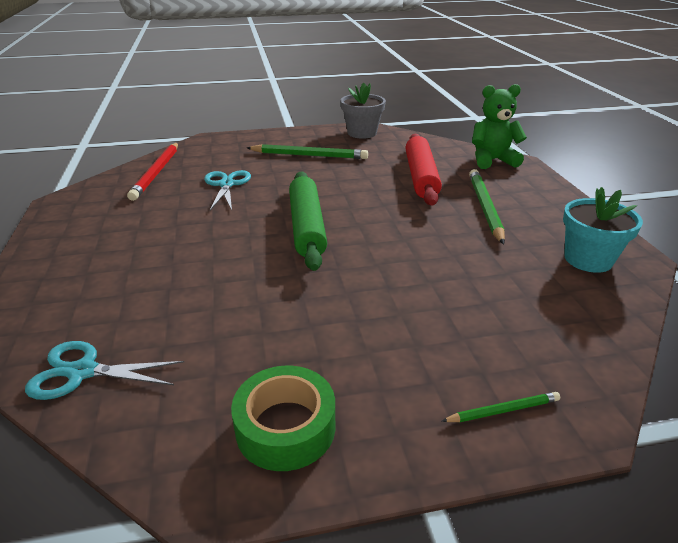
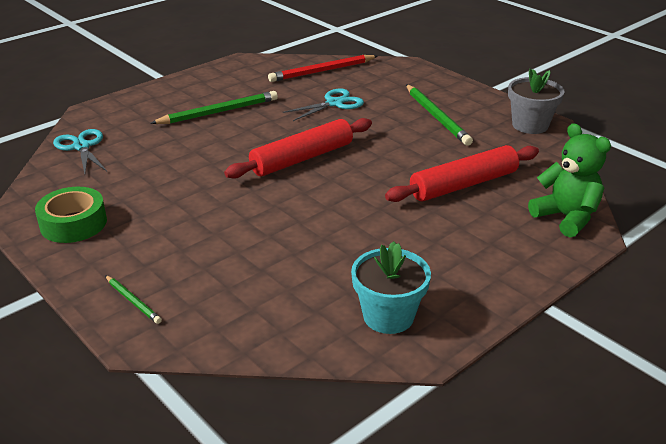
camera: 60 degrees right, 0 degrees up
(307, 227) = (302, 158): green rolling pin -> red rolling pin
(485, 207) = (436, 236): green pencil -> green pencil (218, 112)

